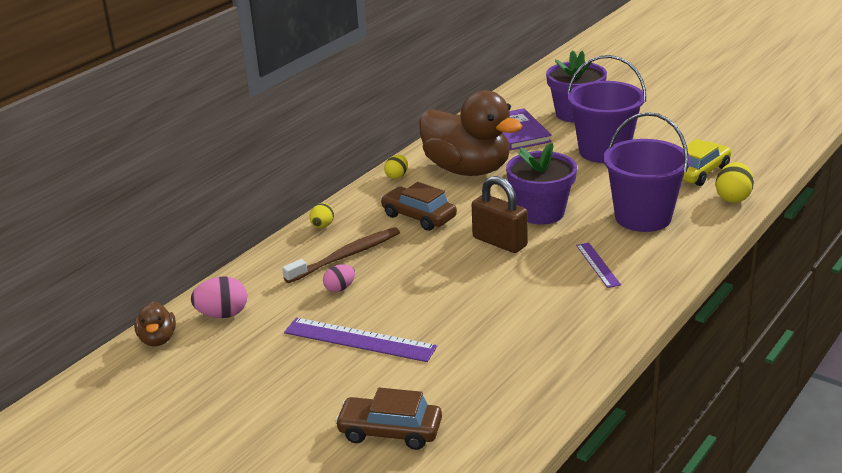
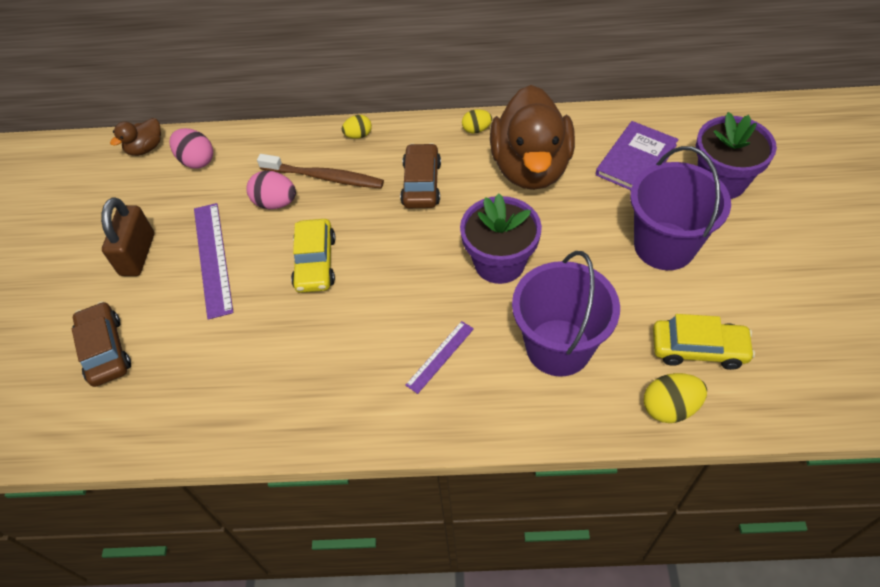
camera: 55 degrees right, 25 degrees up
(340, 288) = (275, 203): pink egg -> pink egg, size x1.56
(435, 289) = (315, 263): none -> yellow car
(499, 242) = (423, 262): brown padlock -> brown padlock (137, 254)

